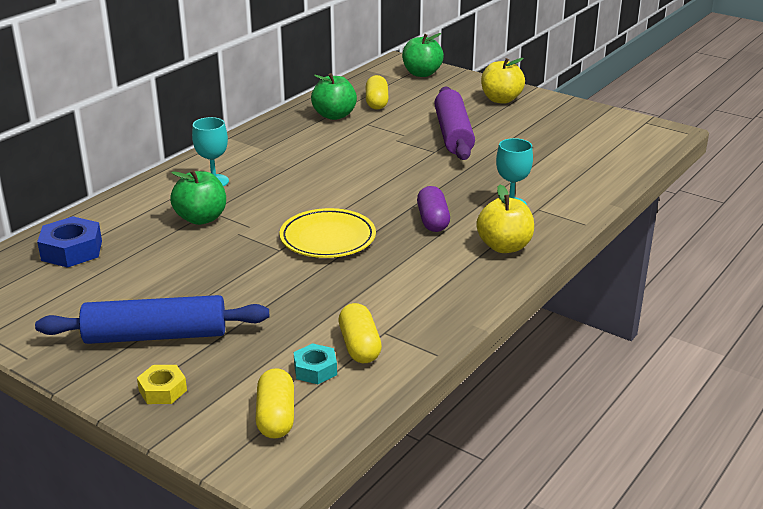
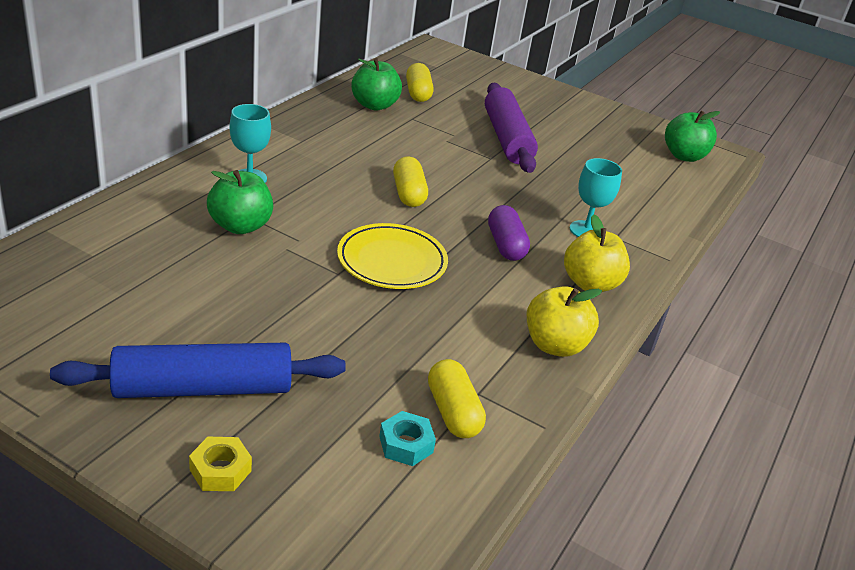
camera: 10 degrees left, 5 degrees up
(72, 250) = (86, 260): blue nut -> none
(276, 417) = (368, 514): yellow capsule -> yellow capsule (408, 194)
(422, 73) = (460, 63): green apple -> green apple (684, 156)
(501, 100) = (548, 101): yellow apple -> yellow apple (555, 345)

